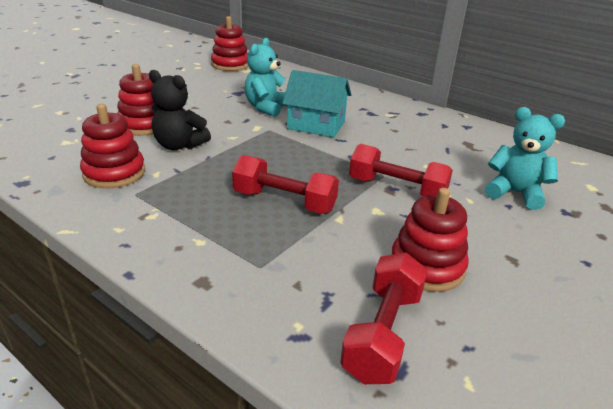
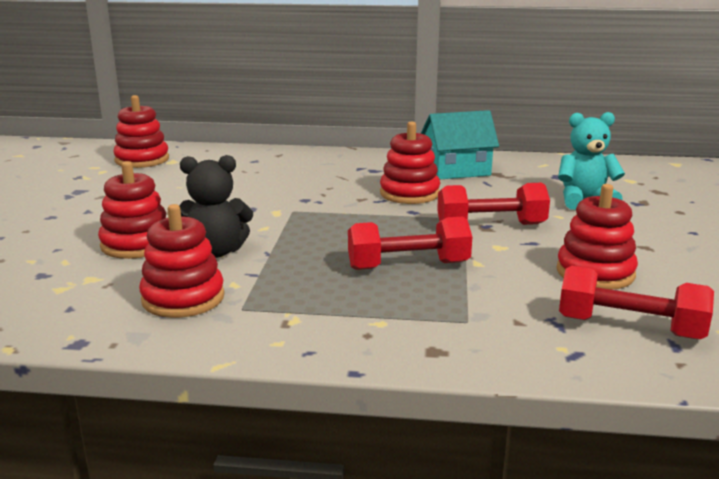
camera: 30 degrees left, 10 degrees down
(266, 108) = (257, 192): turquoise teddy bear -> none
(316, 125) = (336, 194): turquoise house -> turquoise house (457, 170)
(370, 140) = (409, 193): none -> red stacking toy
(383, 333) = (629, 327): red dumbbell -> red dumbbell turned 60 degrees counterclockwise

